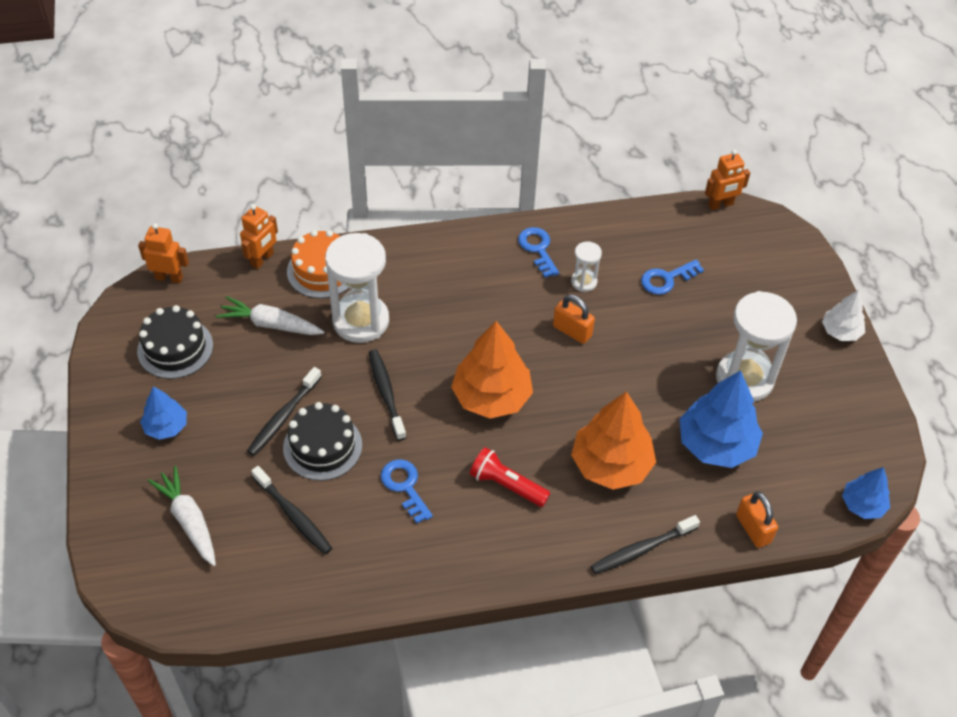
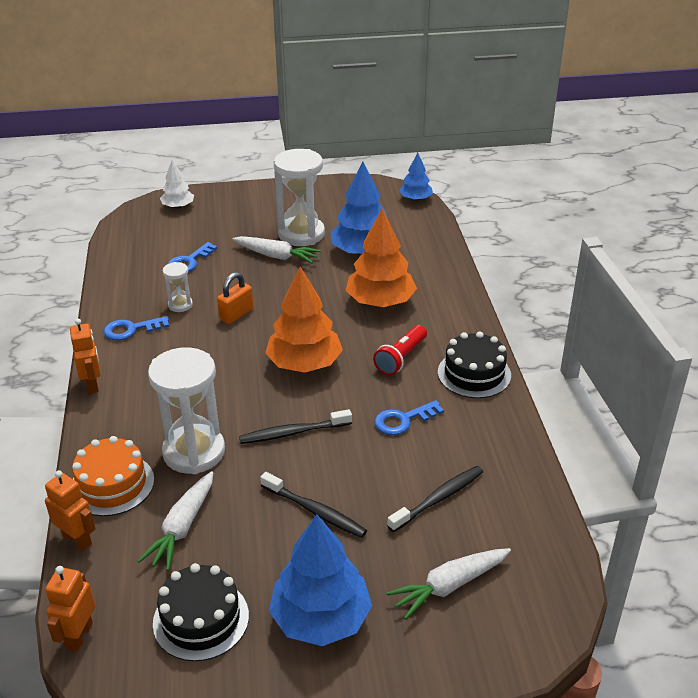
camera: 85 degrees left, 15 degrees down
(166, 427) = (321, 618): blue tree -> blue tree, size x1.79
(322, 446) = (355, 479): black cake -> black cake (474, 374)
(642, 549) = (459, 292): black toothbrush -> none
(667, 279) = (189, 261): blue key -> blue key turned 60 degrees clockwise
(691, 357) = (276, 256): none -> white carrot
(720, 205) = (113, 229): orange robot -> orange robot (93, 384)
(753, 529) = (437, 243): orange padlock -> none
(840, 331) = (262, 190): white tree -> white tree (178, 206)

